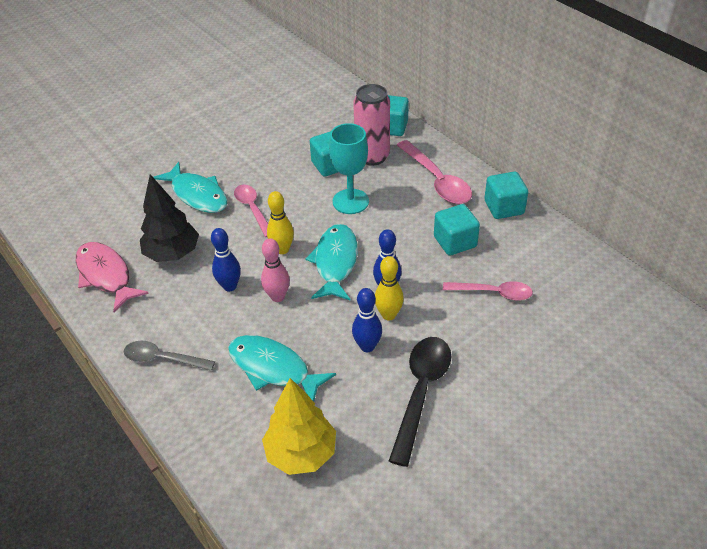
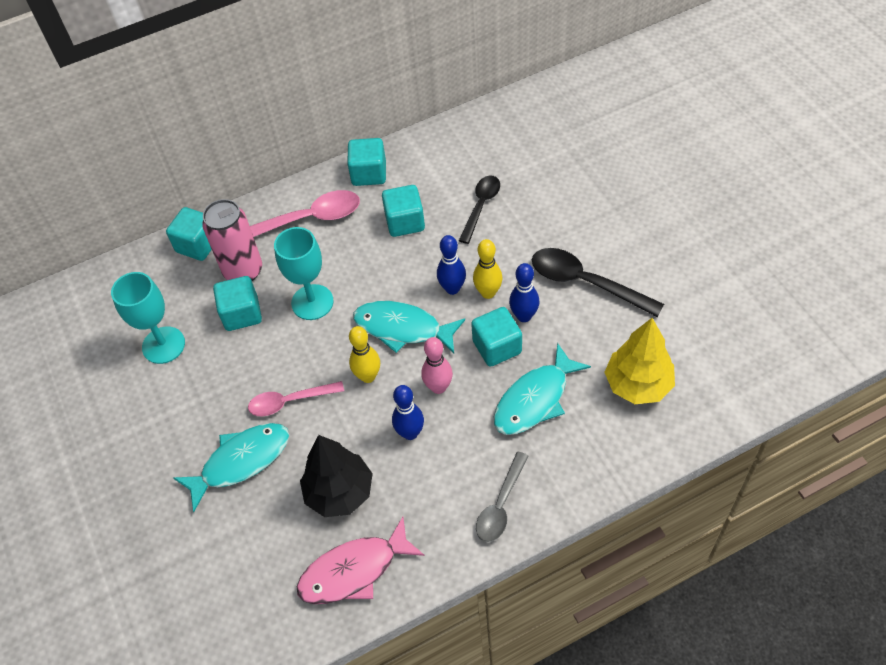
camera: 75 degrees left, 10 degrees up
(294, 133) = (163, 345): none -> turquoise goblet
(327, 331) = (497, 347): none -> turquoise cube
(493, 293) = (481, 206): pink spoon -> black spoon

